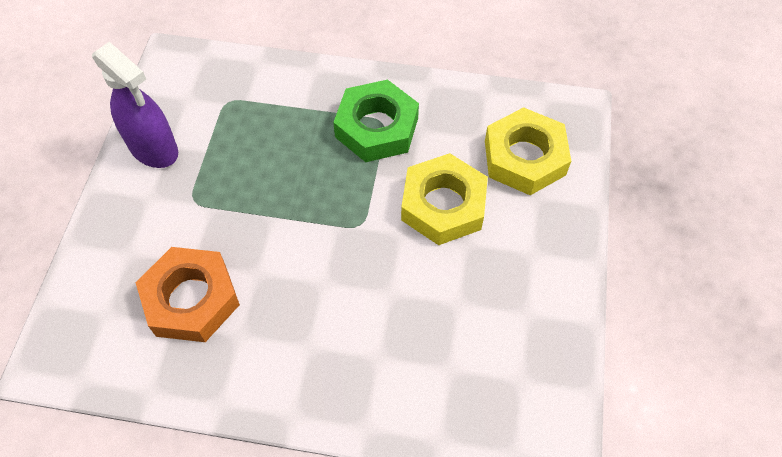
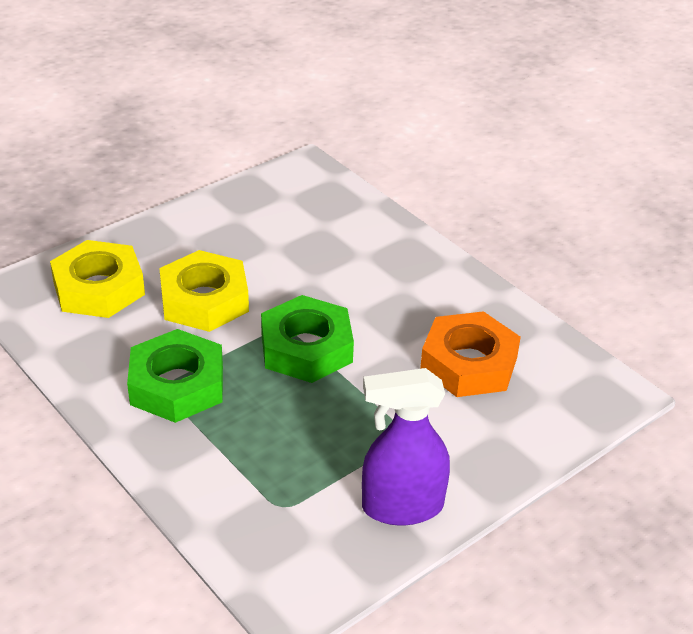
camera: 140 degrees left, 20 degrees down
(154, 149) = (401, 507): purple spray bottle -> purple spray bottle turned 90 degrees counterclockwise
(325, 219) = (306, 348): none -> green nut

